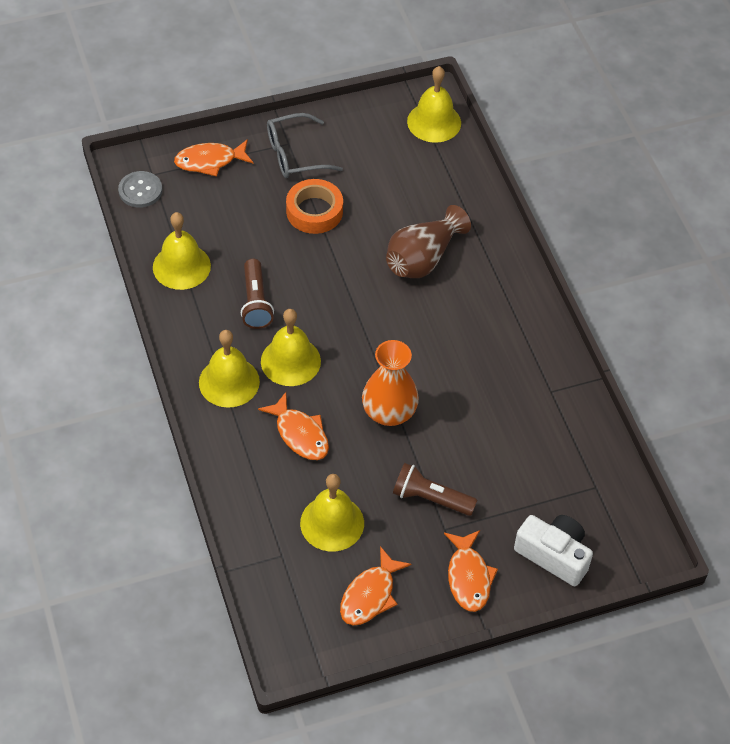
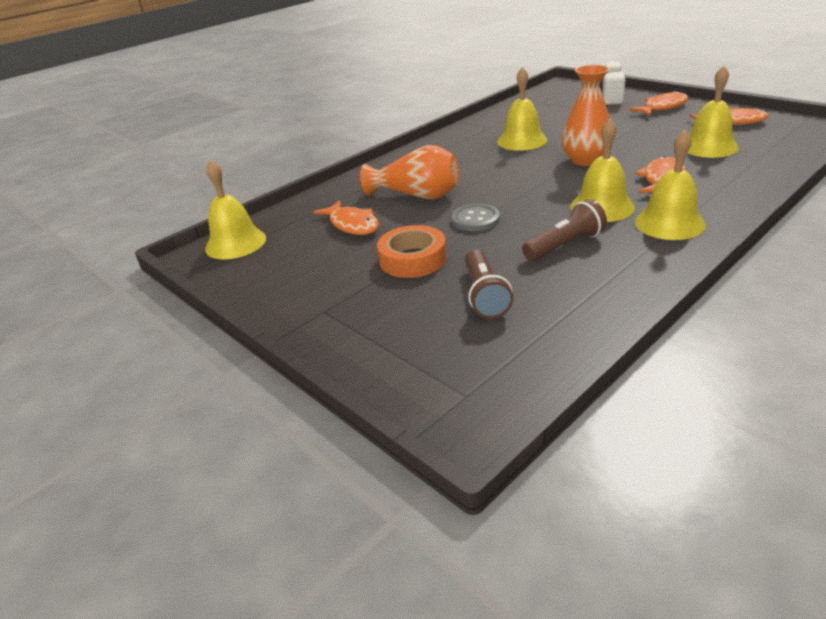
camera: 110 degrees left, 20 degrees down
(140, 190) = (504, 392): grey button -> grey button (475, 219)
(181, 266) = (580, 304): yellow bell -> yellow bell (522, 141)
(209, 161) = (398, 355): orange fish -> orange fish (352, 225)
(295, 155) = (338, 300): grey glasses -> none
(423, 258) = (417, 195): brown vase -> orange vase
(430, 498) = (630, 130): brown flashlight -> brown flashlight (484, 295)

